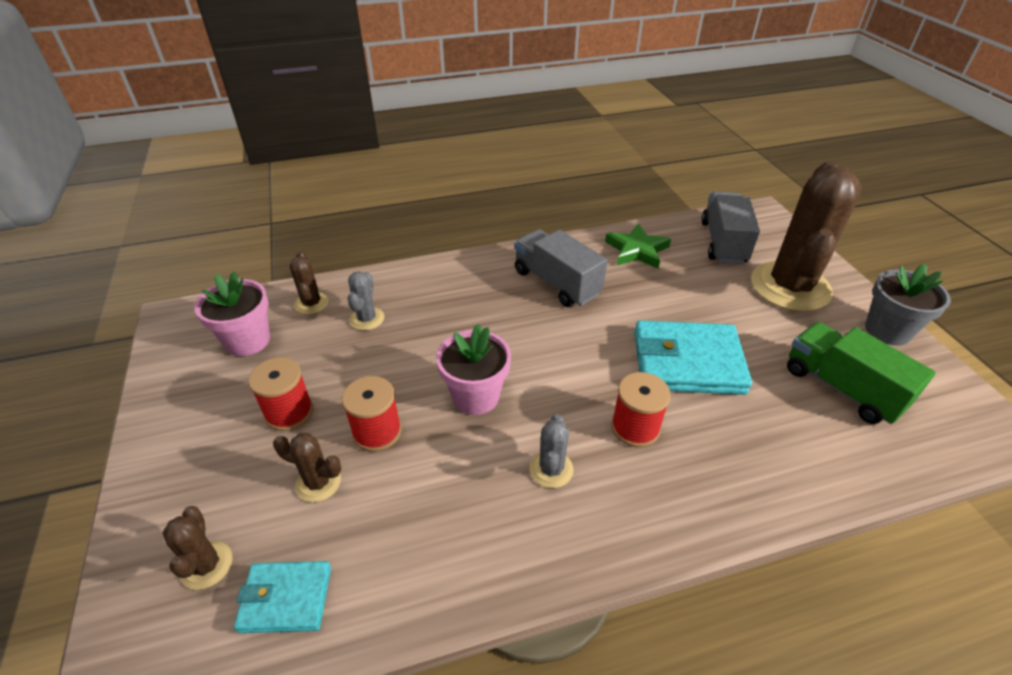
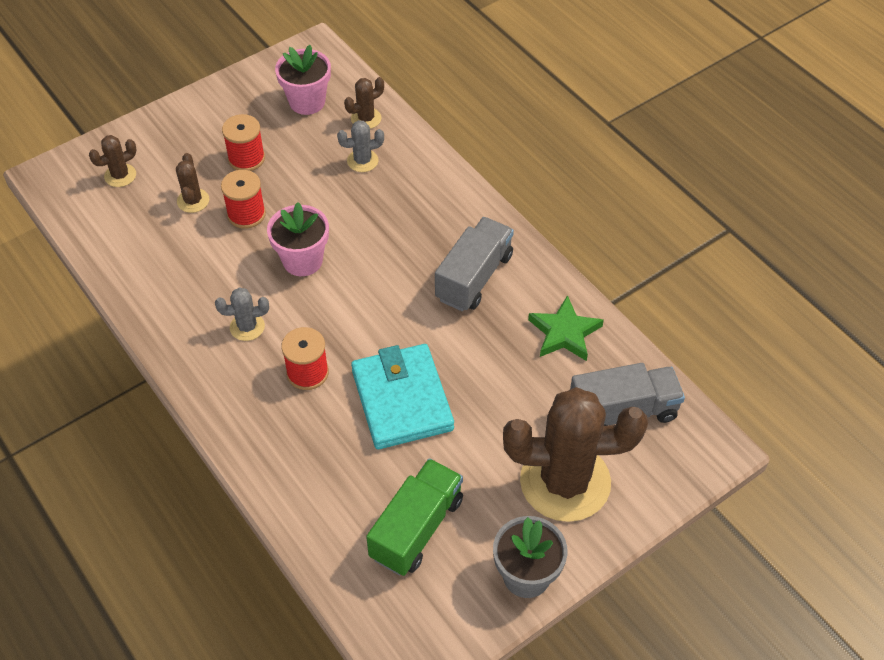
camera: 70 degrees right, 10 degrees up
(286, 599) = (110, 221): turquoise wallet -> none

